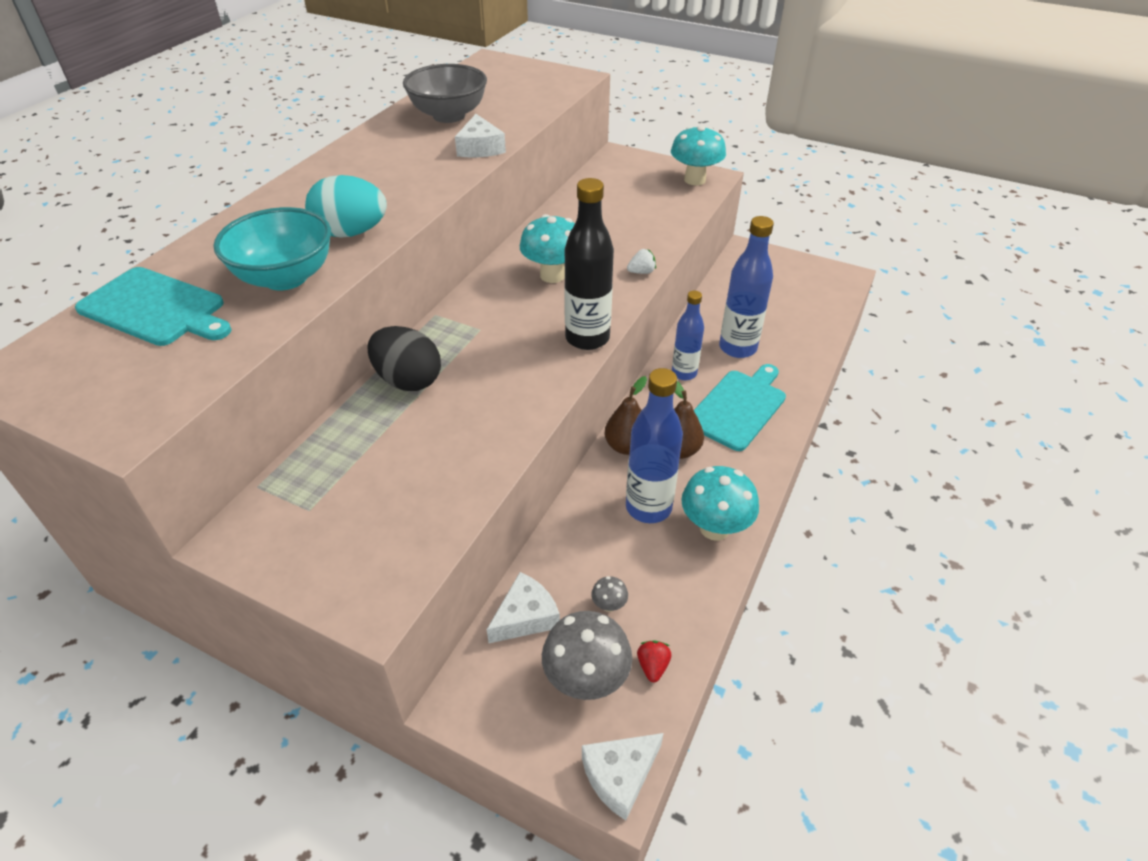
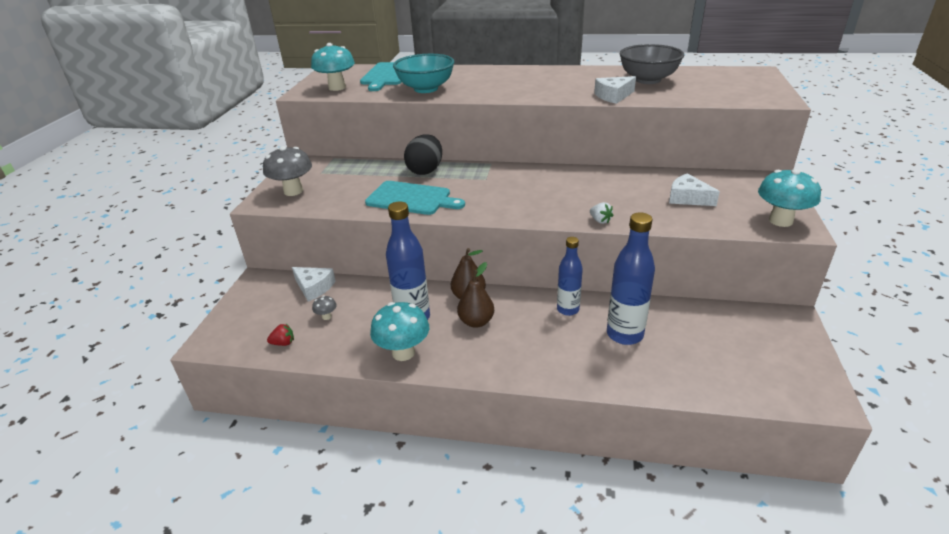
camera: 75 degrees right, 10 degrees down
(351, 233) = (478, 91): turquoise egg -> none
(552, 275) = (564, 188): turquoise mushroom -> turquoise mushroom (337, 87)
(586, 679) = (273, 318): grey mushroom -> grey mushroom (293, 191)
(587, 338) = (500, 215): black bottle -> none
(620, 775) = (212, 343): white cheese -> white cheese (687, 198)
(738, 407) = (544, 346): turquoise cutting board -> turquoise cutting board (411, 198)

